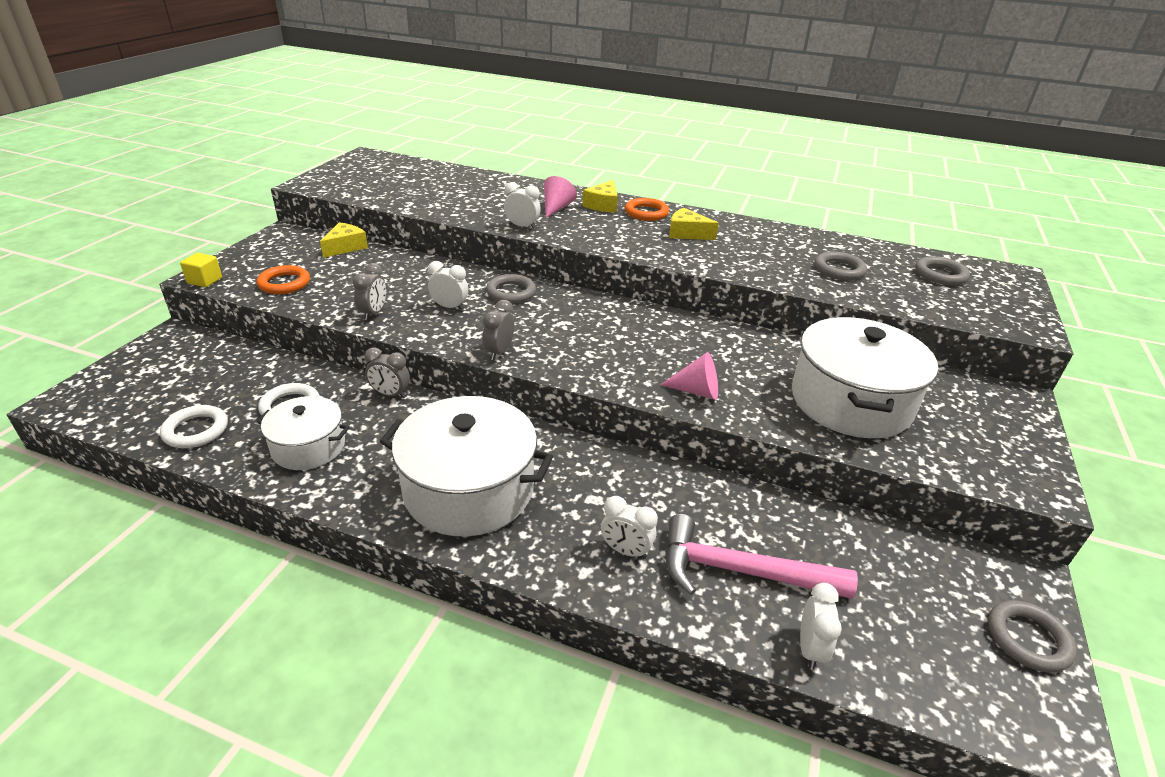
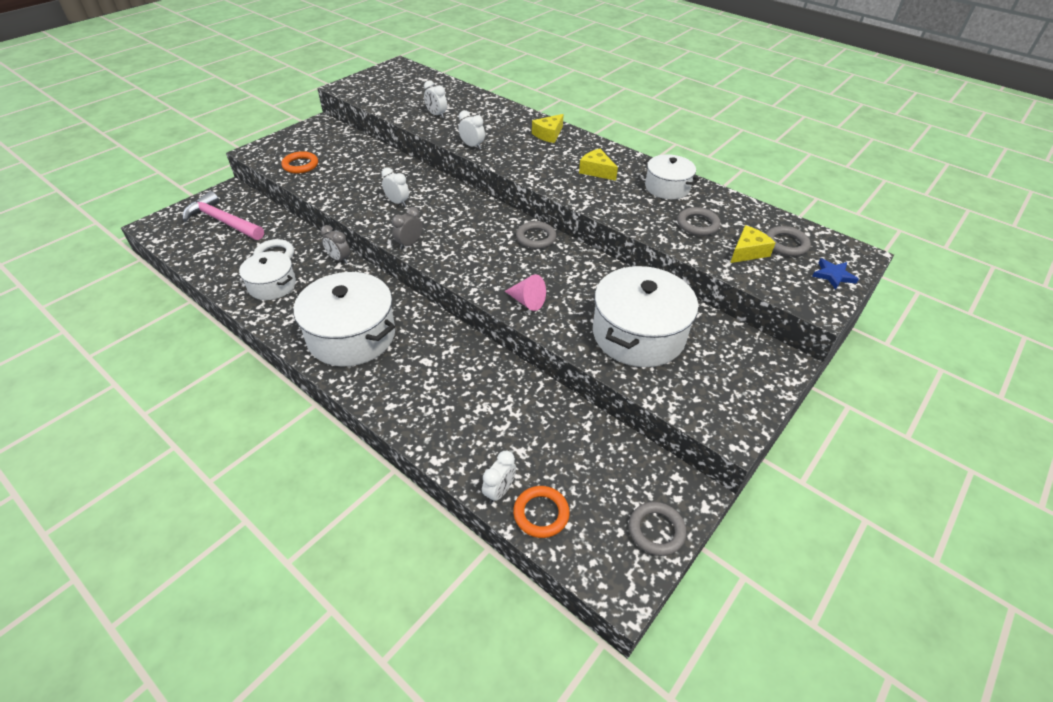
camera: 20 degrees right, 10 degrees up
(196, 430) = (214, 260): white ring -> none
(205, 280) = (253, 155): yellow cube -> none
(345, 247) = (355, 141): yellow cheese -> yellow cheese (748, 252)
(373, 313) = (345, 198): grey clock -> none
(511, 292) = (447, 198): grey ring -> grey ring (536, 238)
(556, 208) = (509, 132): pink cone -> none
(625, 551) = (424, 399): white clock -> white clock (436, 115)
(646, 213) = (578, 147): orange ring -> orange ring (541, 513)
(741, 571) = (489, 432): pink hammer -> pink hammer (223, 221)
(775, 239) = (667, 187): none -> white pot
(1011, 296) = (833, 275): none -> blue star

